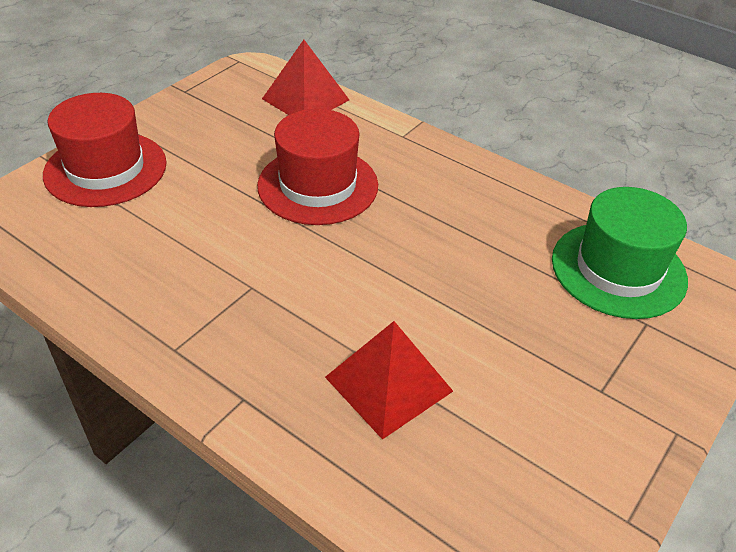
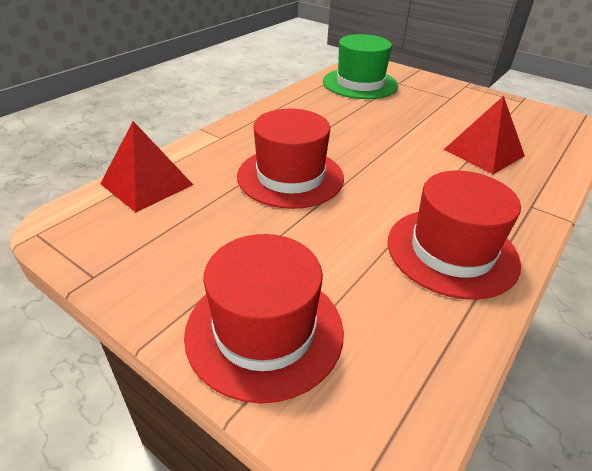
camera: 90 degrees left, 5 degrees down
(169, 294) = (452, 251): none -> red hat

